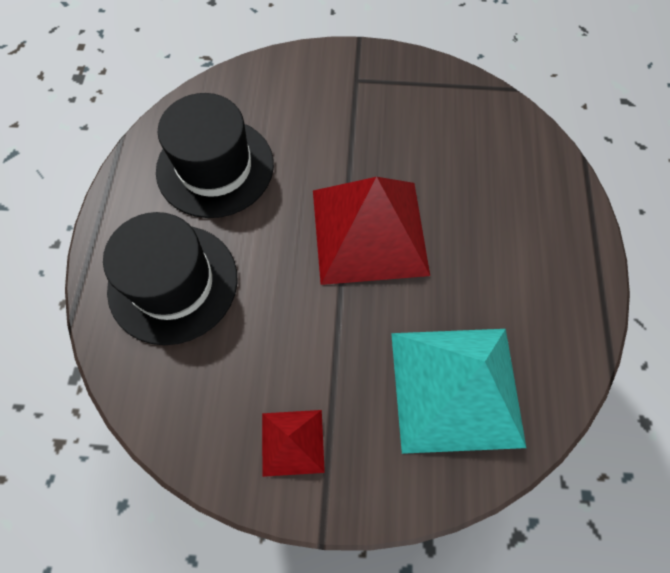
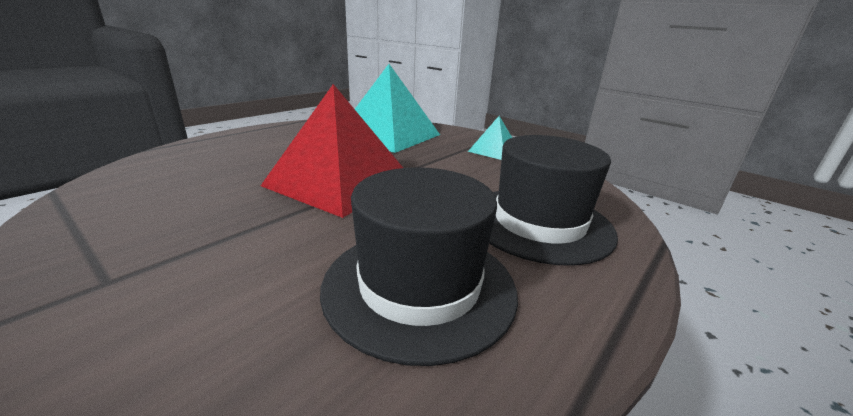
camera: 145 degrees left, 40 degrees down
(292, 442) = (494, 151): red pyramid -> turquoise pyramid

